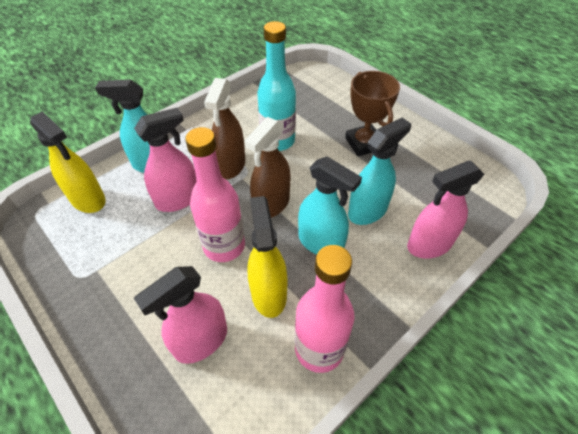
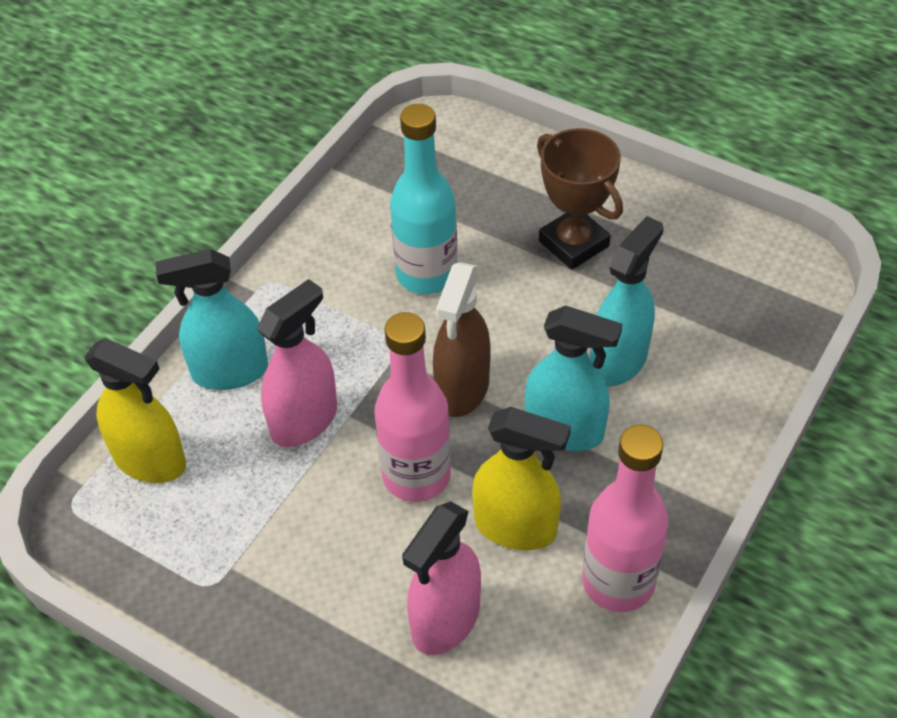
camera: 15 degrees left, 0 degrees up
(230, 165) = (365, 339): brown spray bottle -> none
(268, 293) = (516, 527): yellow spray bottle -> yellow spray bottle turned 135 degrees clockwise
(429, 245) = (727, 390): pink spray bottle -> none

